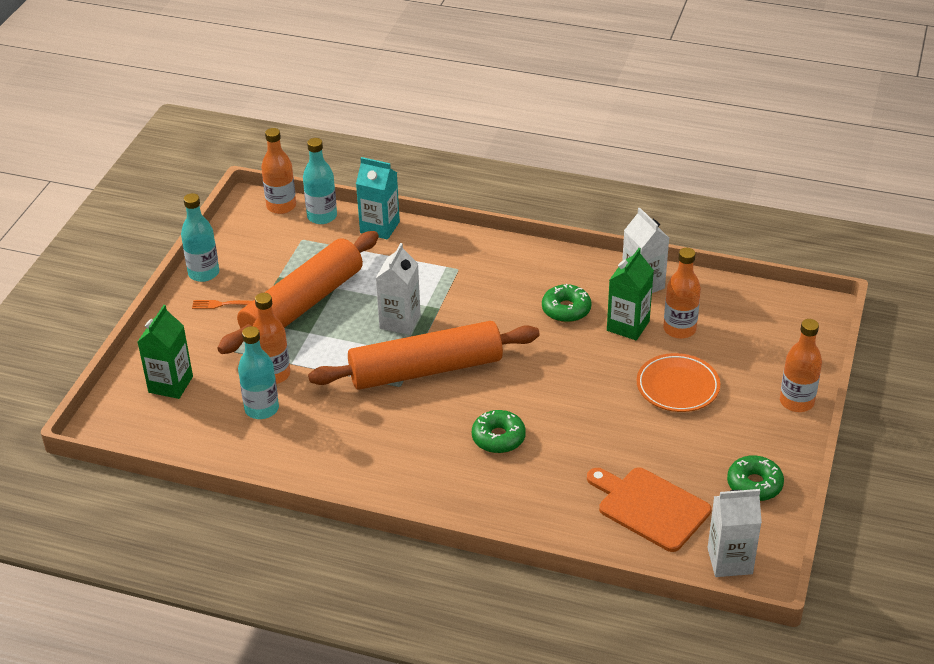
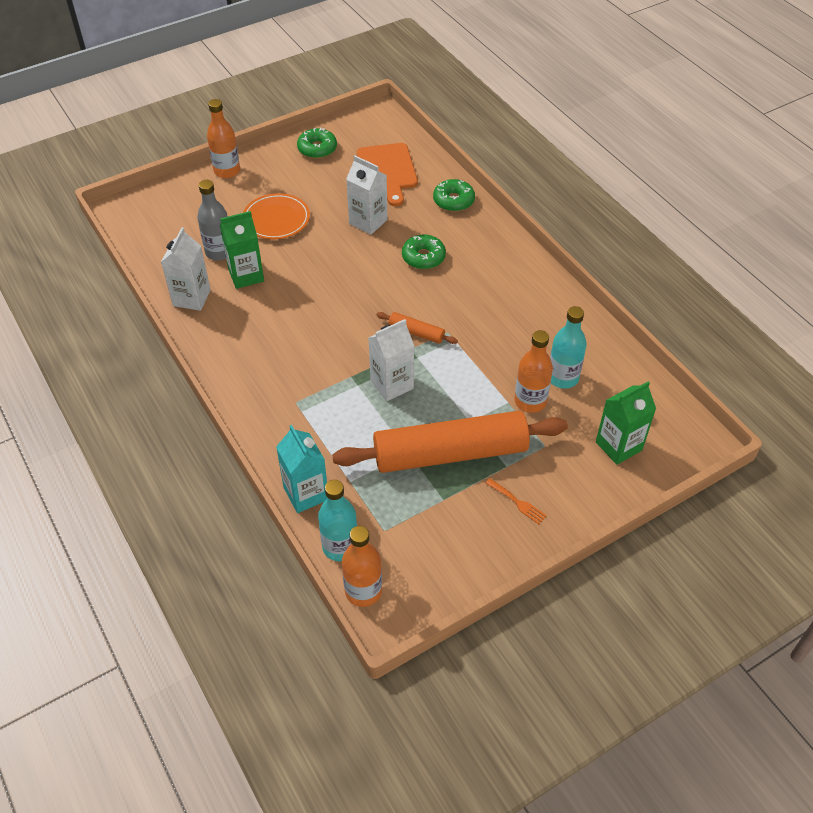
camera: 140 degrees left, 10 degrees up
(204, 273) = (505, 552): turquoise bottle -> none
(426, 369) = (416, 333): orange rolling pin -> orange rolling pin, size x0.41
(566, 309) = (267, 314): green donut -> green donut (453, 201)
(679, 329) = (219, 252): orange bottle -> grey bottle
(729, 561) = (382, 127): white carton -> white carton (368, 222)

